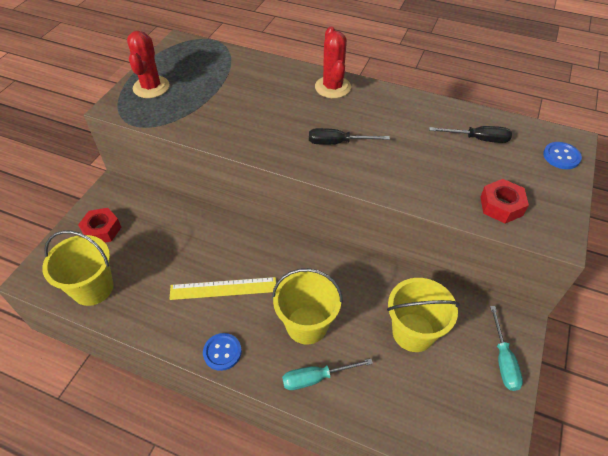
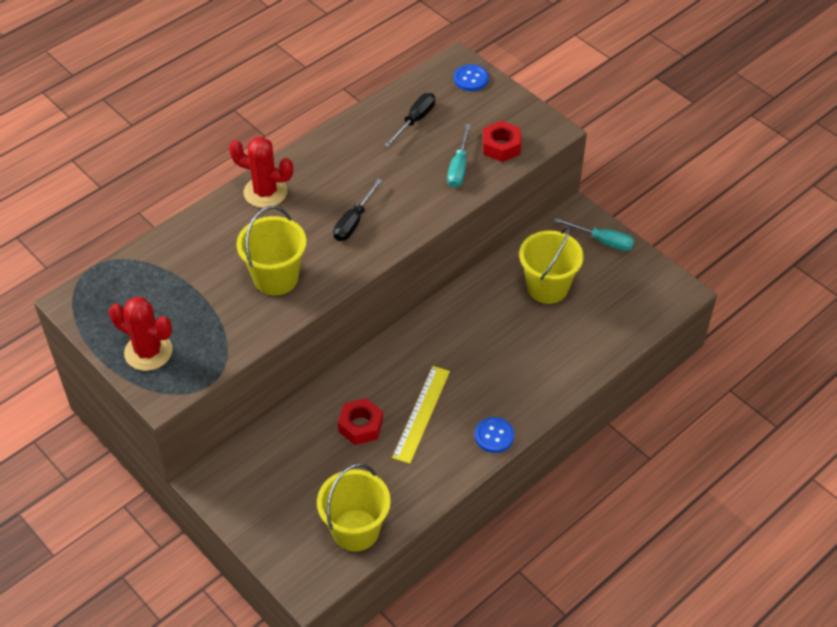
camera: 65 degrees left, 0 degrees up
(102, 230) = (273, 506): red nut -> red nut (360, 426)
(307, 325) = (499, 361): yellow bucket -> yellow bucket (276, 278)
(316, 378) = (555, 374): turquoise screwdriver -> turquoise screwdriver (458, 167)

